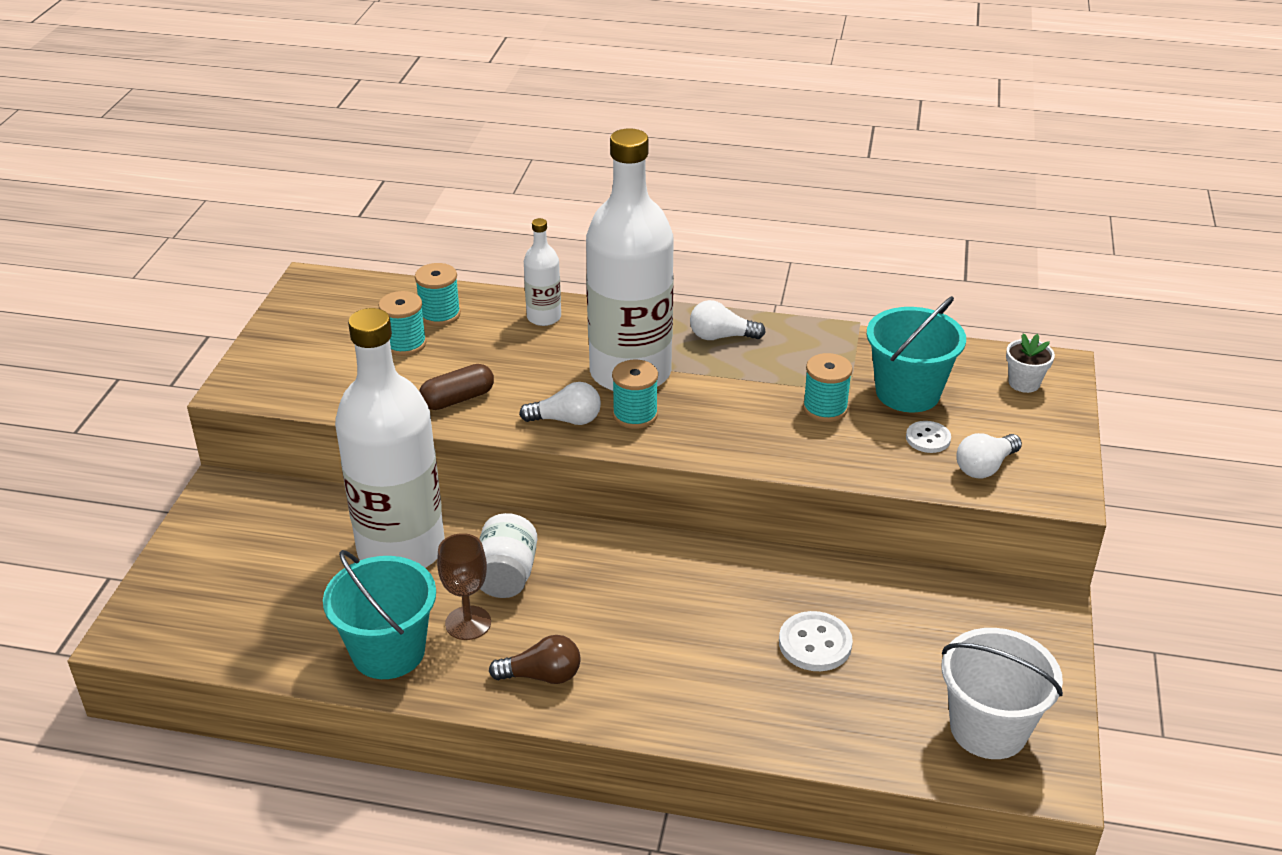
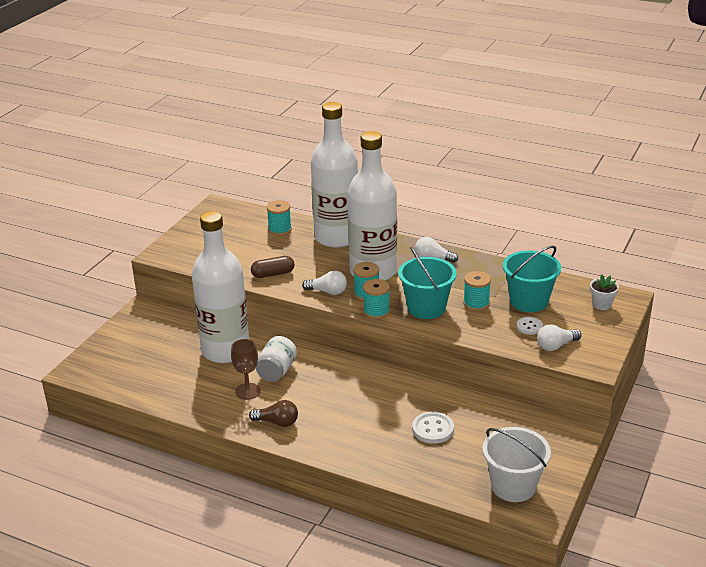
camera: 15 degrees right, 5 degrees down
(388, 652) = (201, 399): turquoise bucket -> turquoise bucket (426, 308)
(405, 344) = (255, 243): turquoise spool -> turquoise spool (376, 311)
(544, 317) = (336, 237): white bottle -> white bottle, size x2.25

